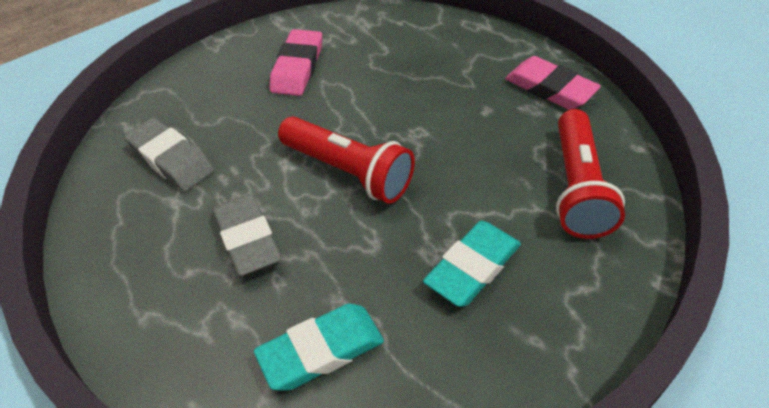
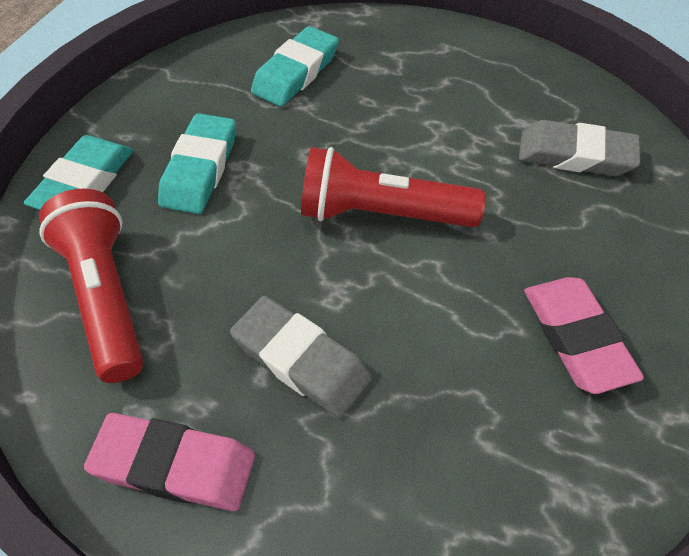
camera: 150 degrees right, 5 degrees up
(247, 239) = (423, 118): grey eraser -> grey eraser (301, 360)
(585, 297) = (84, 183): none -> turquoise eraser

